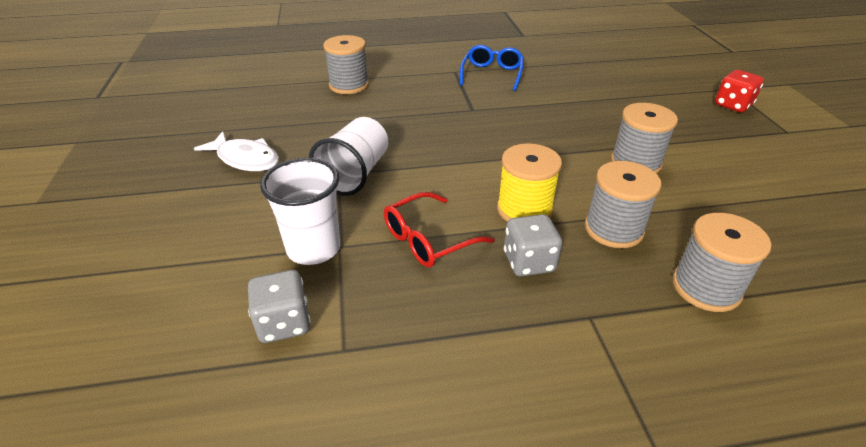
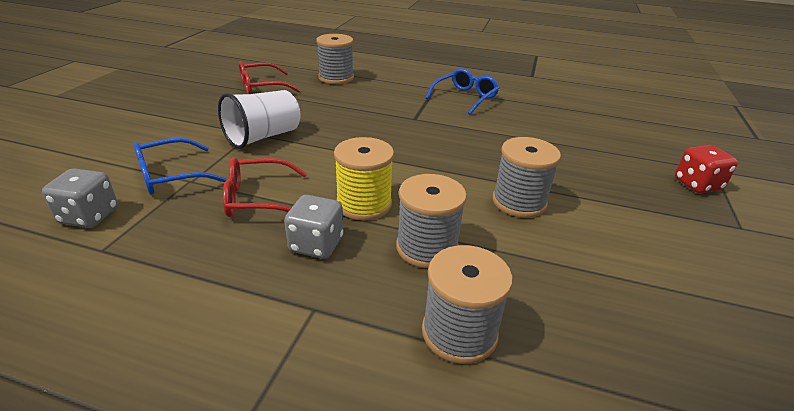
camera: 25 degrees right, 5 degrees down
(245, 159) = (203, 105): white fish -> none
(283, 118) = (262, 87): none -> red glasses
(313, 249) = (170, 176): white cup -> blue glasses

